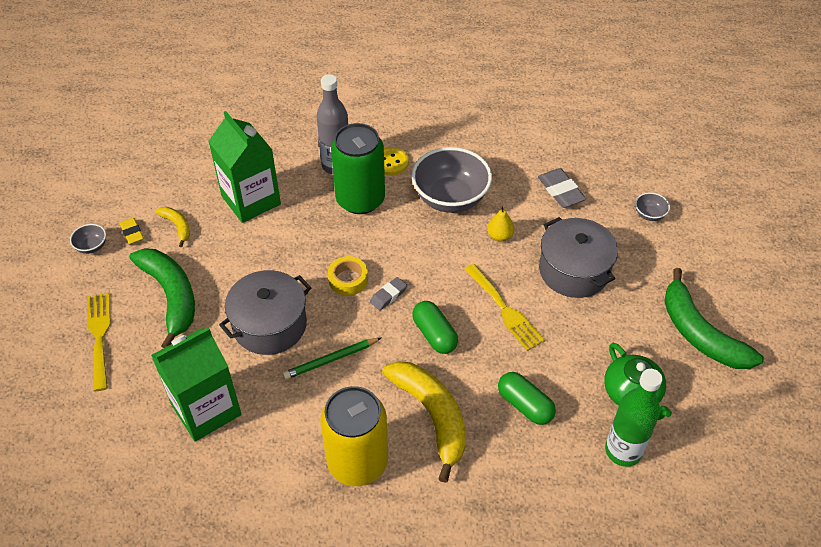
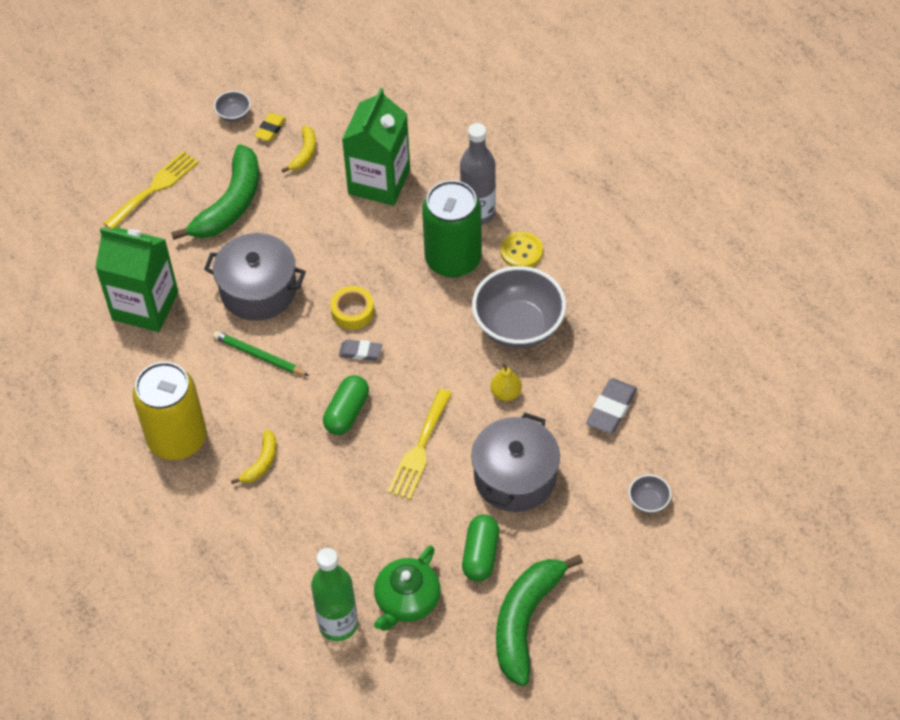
camera: 55 degrees right, 5 degrees up
(432, 416) = (261, 462): yellow banana -> yellow banana, size x0.48
(525, 405) = (327, 524): green capsule -> green capsule (480, 555)

